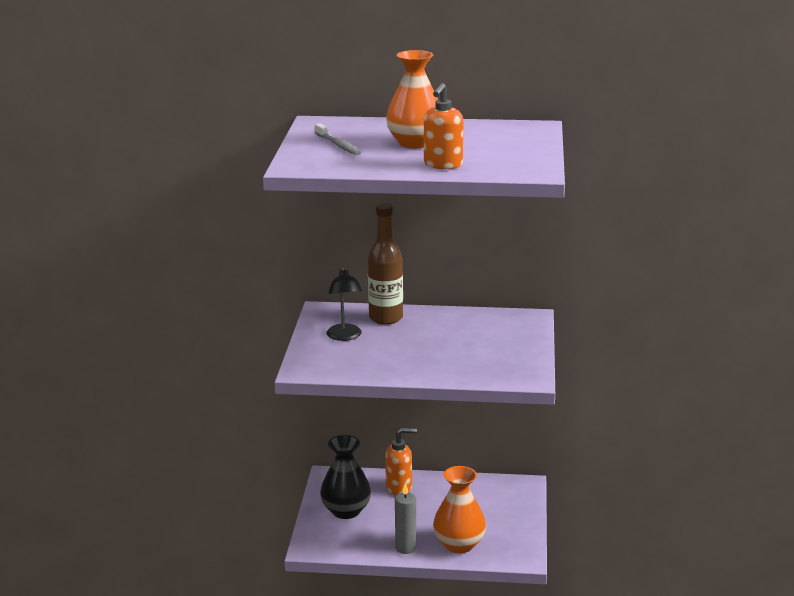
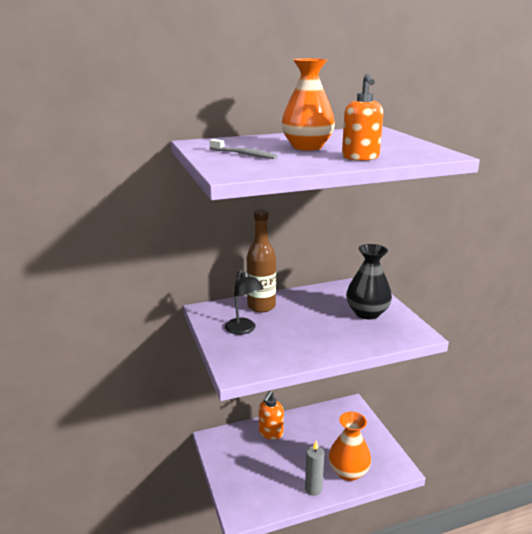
camera: 25 degrees left, 0 degrees up
(346, 511) = (245, 467): black vase -> black vase (367, 313)
(399, 488) = (270, 433): orange soap dispenser -> orange soap dispenser turned 150 degrees clockwise

